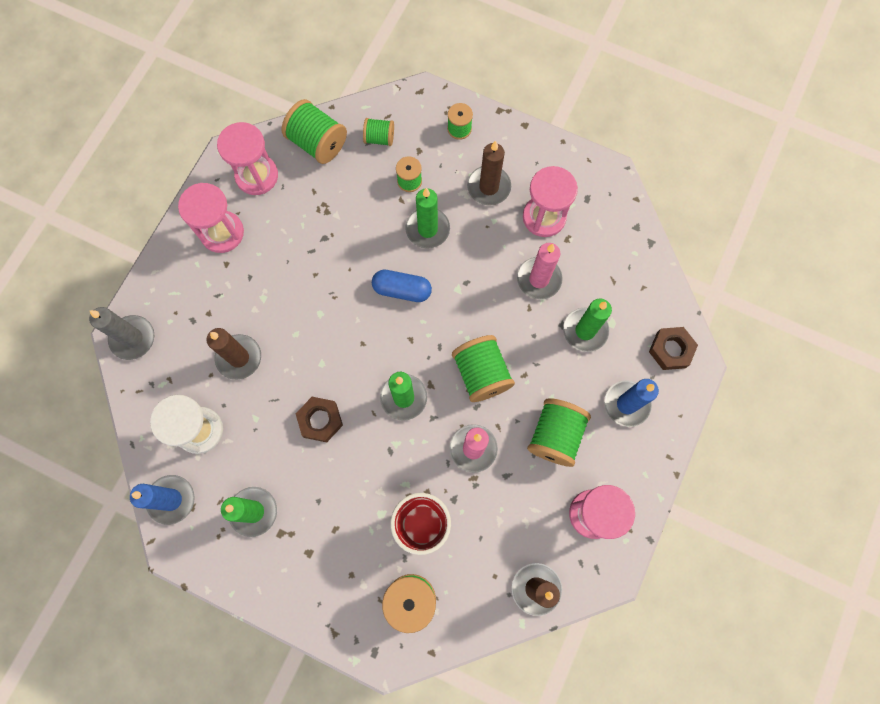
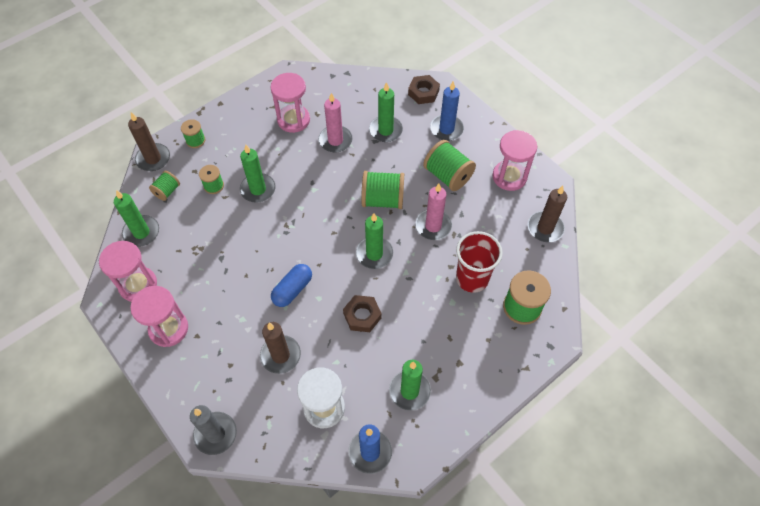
camera: 65 degrees left, 15 degrees down
(317, 143) = (141, 232): green spool -> green candle
(402, 290) = (293, 223): blue capsule -> blue capsule (292, 289)
(489, 187) = (251, 141): brown candle -> brown candle (153, 159)

